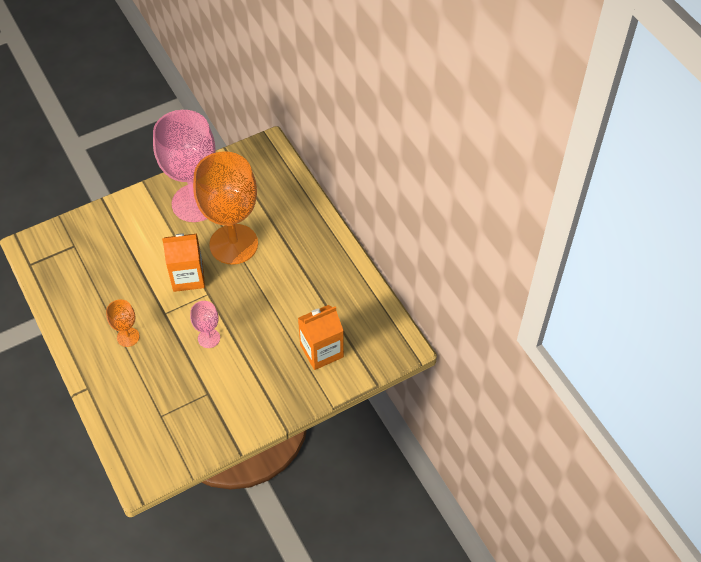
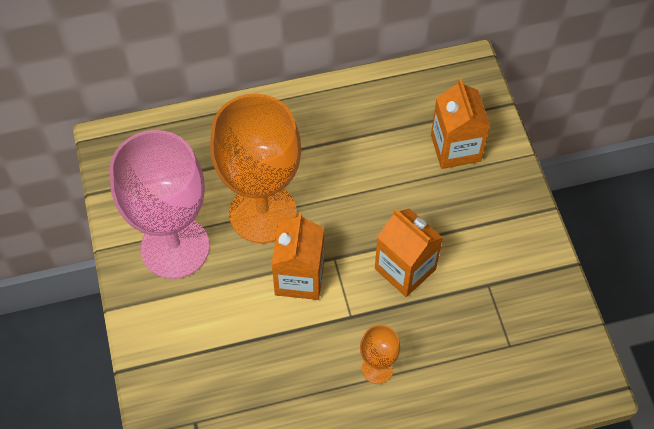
camera: 75 degrees left, 5 degrees up
(209, 338) = (405, 269): pink goblet -> orange carton

